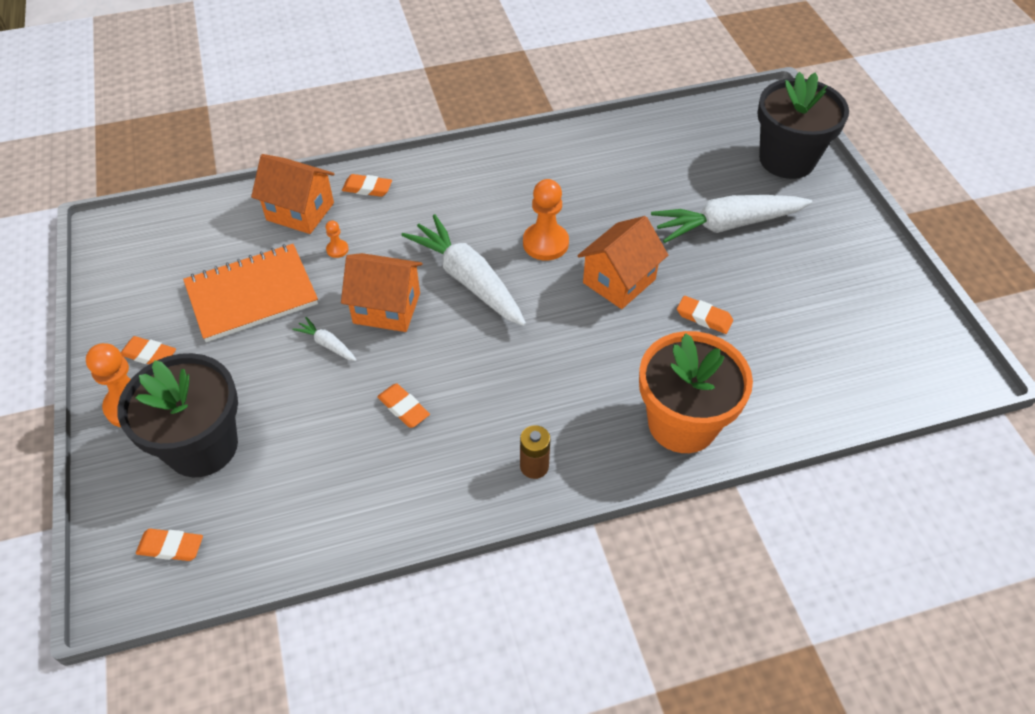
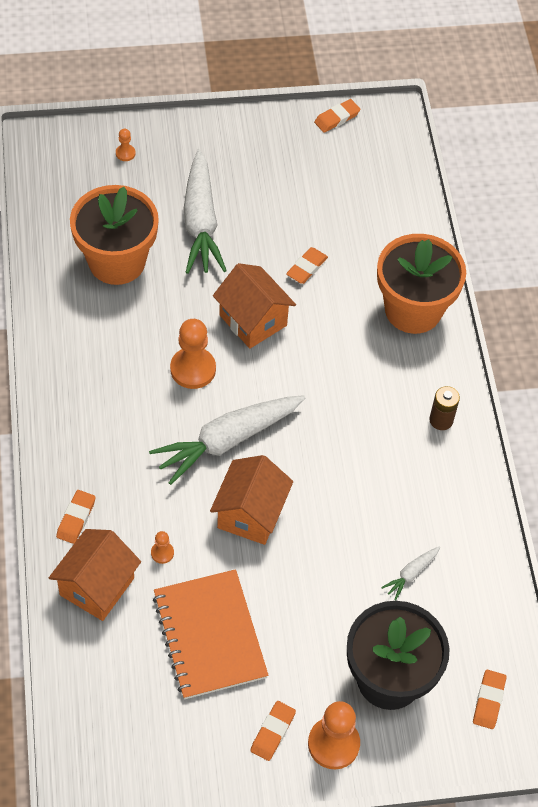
camera: 85 degrees left, 5 degrees up
(327, 344) = (287, 568): white carrot -> white carrot (411, 574)
(403, 408) = (369, 510): orange eraser -> orange eraser (337, 118)
(654, 173) = (117, 261): none -> orange flower pot
(787, 159) = (125, 153): black flower pot -> orange pawn

